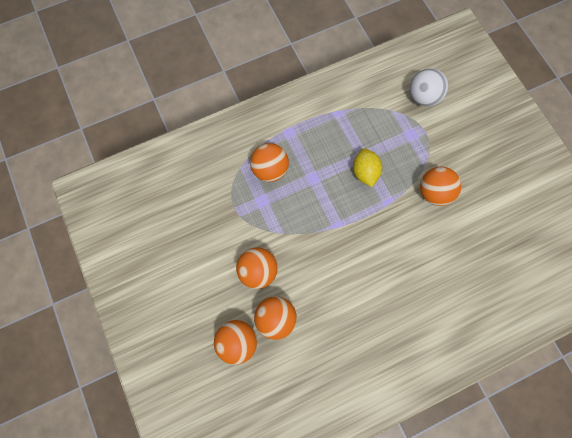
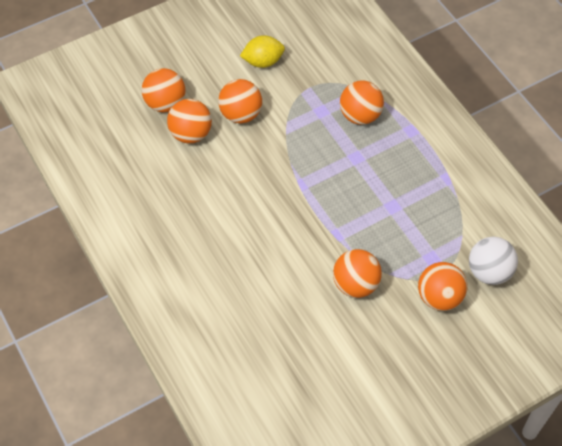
camera: 85 degrees right, 15 degrees down
(365, 172) = (371, 209): yellow lemon -> yellow lemon (263, 61)
(445, 134) = (439, 297): none -> orange ball

